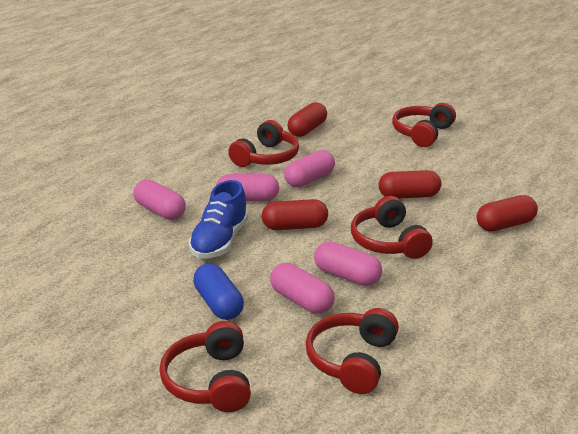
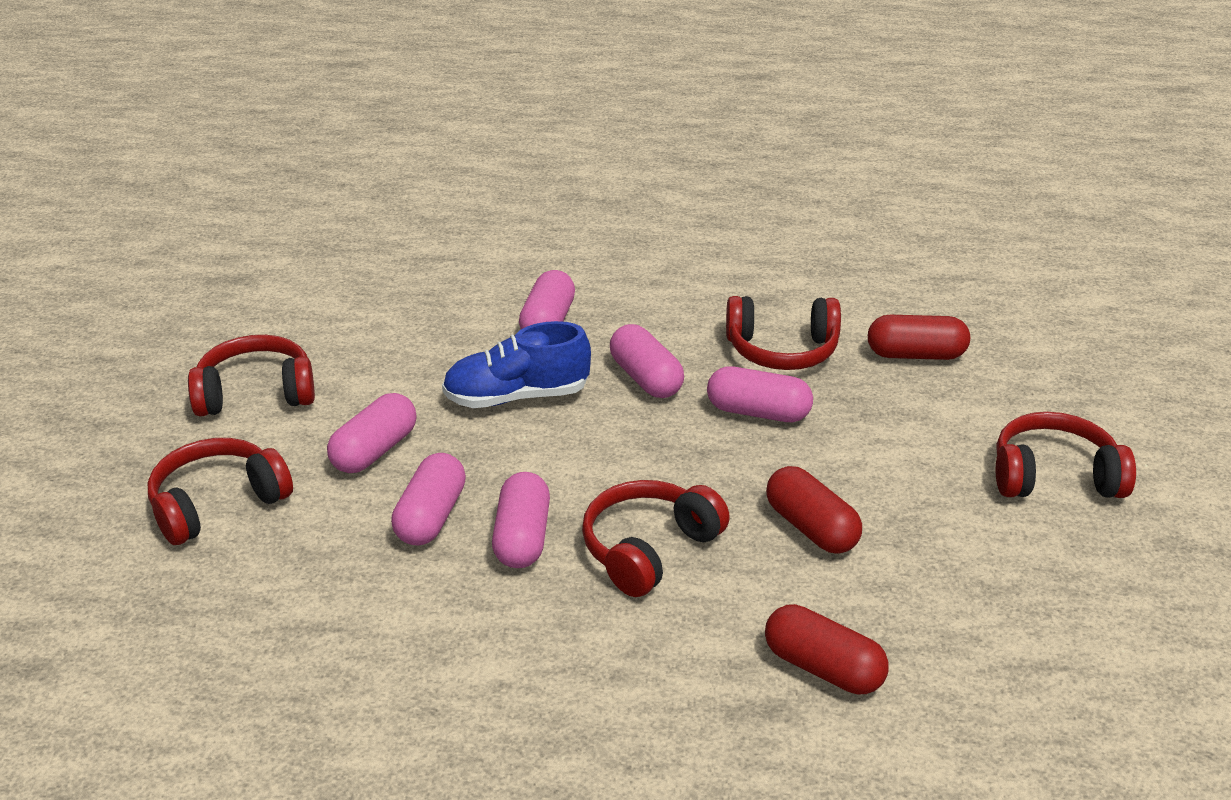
camera: 60 degrees right, 5 degrees up
(218, 304) = (374, 451): blue capsule -> pink capsule
(295, 226) = (611, 446): red capsule -> none
(352, 360) = (327, 608): red headphones -> red headphones (256, 393)

